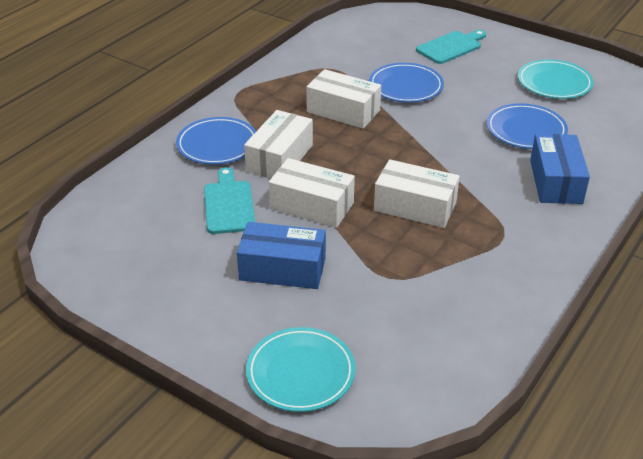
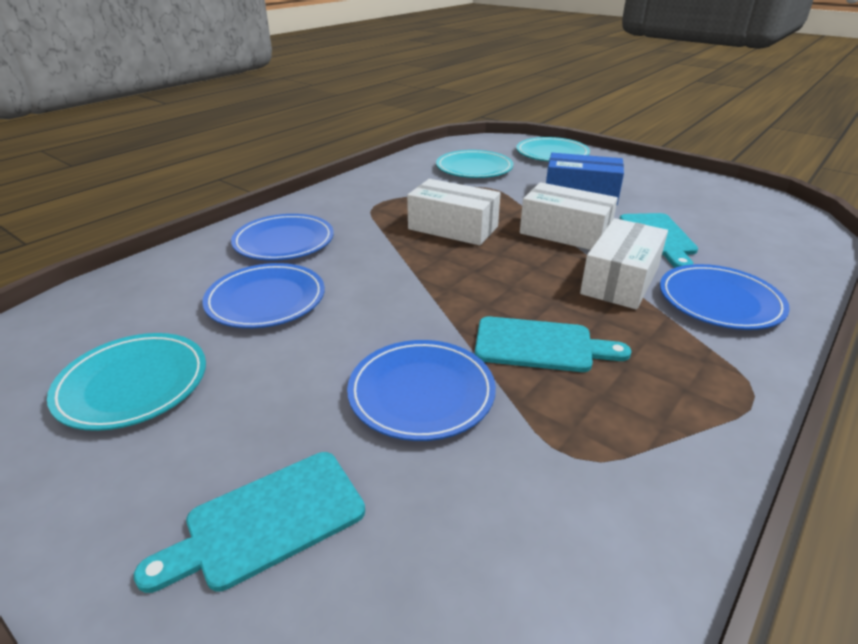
camera: 175 degrees left, 5 degrees down
(343, 111) = (540, 345): white box -> turquoise cutting board
(411, 321) = (474, 168): none -> turquoise plate
(556, 181) = (284, 242): blue box -> blue plate

